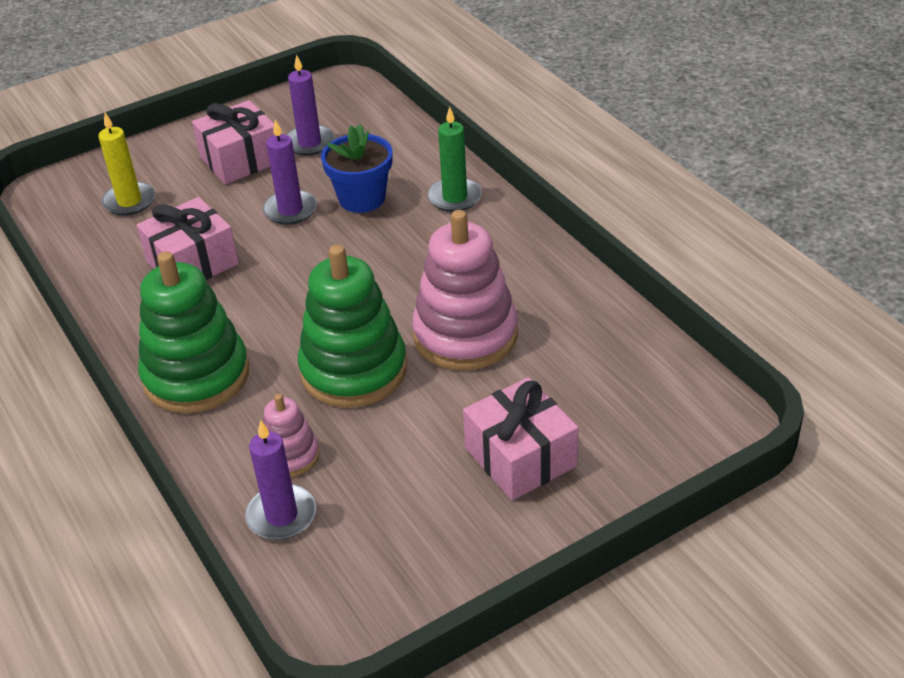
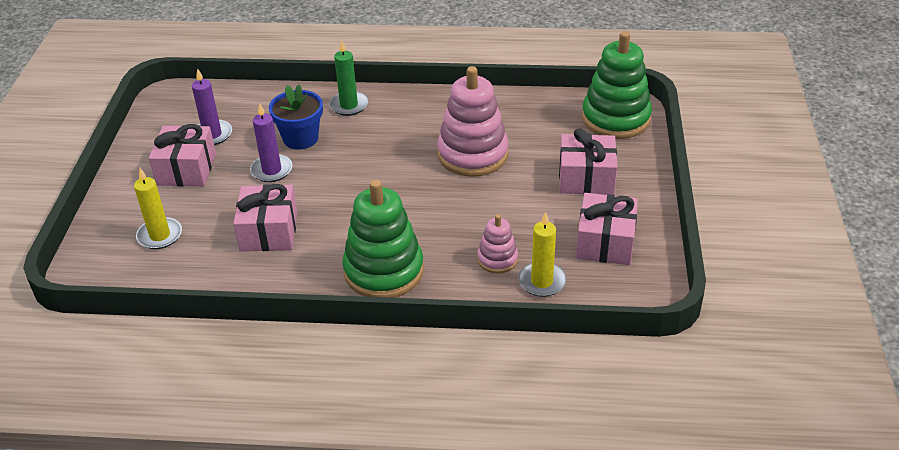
camera: 55 degrees left, 0 degrees up
(281, 515) = (542, 281): purple candle -> yellow candle
(354, 370) = (453, 206): green stacking toy -> green stacking toy (615, 118)
(406, 539) = (605, 242): none -> pink gift

